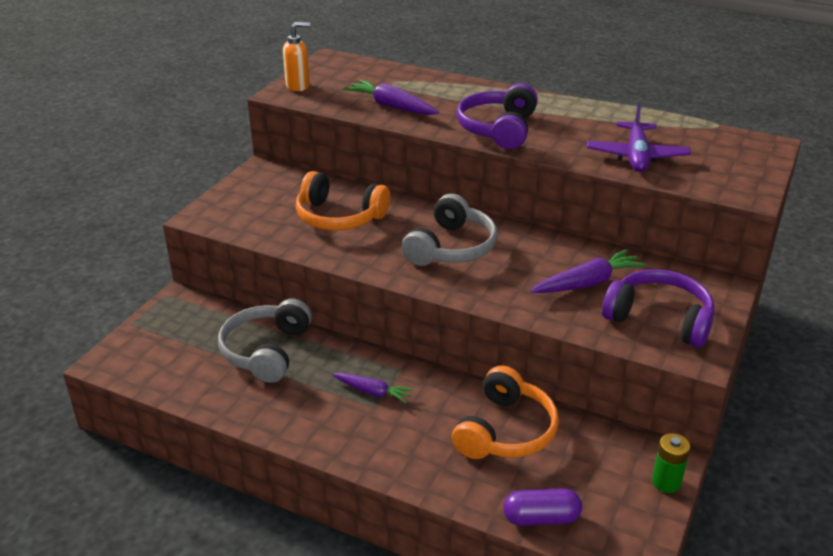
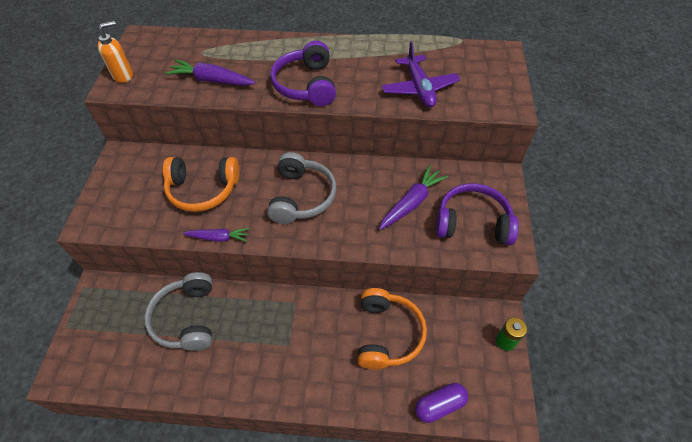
camera: 20 degrees left, 20 degrees up
(372, 392) = (282, 331): purple carrot -> purple carrot (219, 238)

